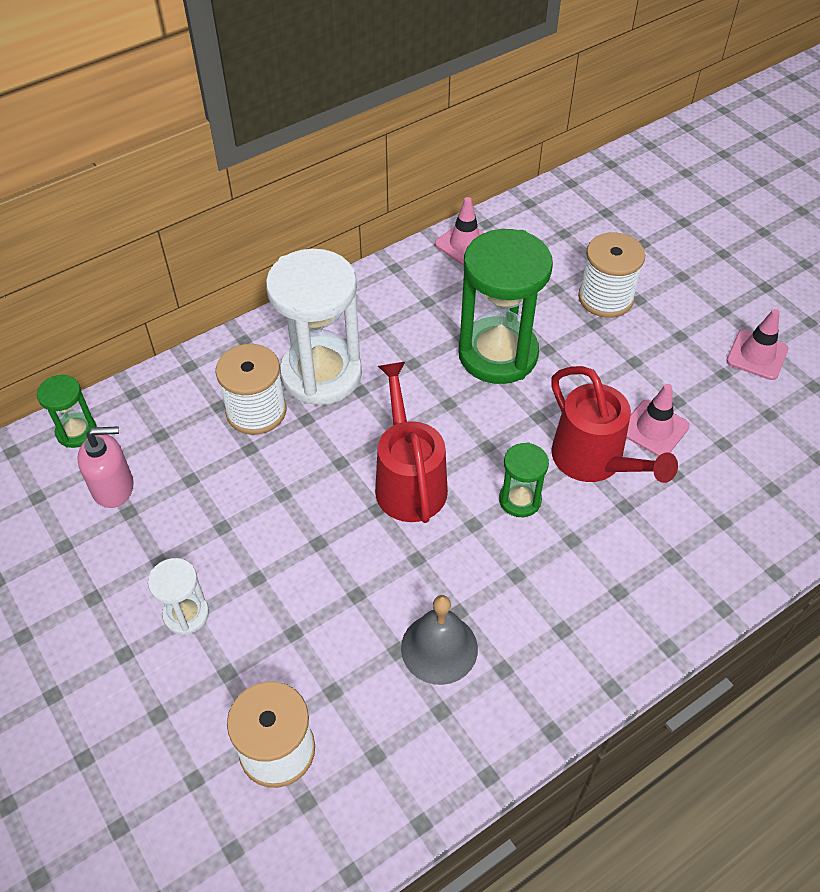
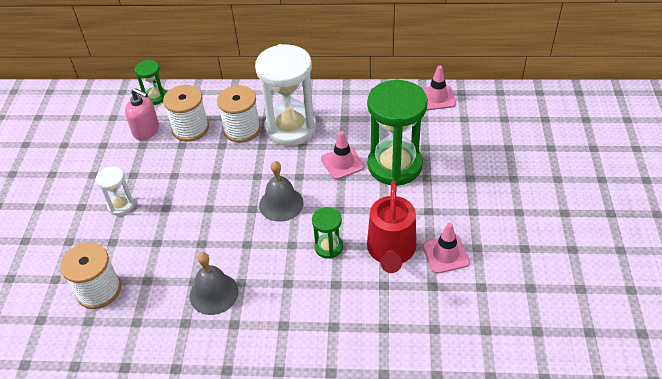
camera: 40 degrees right, 5 degrees down
(408, 480) = (281, 204): red watering can -> grey bell
(605, 298) = (492, 167): white spool -> white spool (190, 128)
(757, 355) = (559, 250): pink traffic cone -> pink traffic cone (342, 163)

